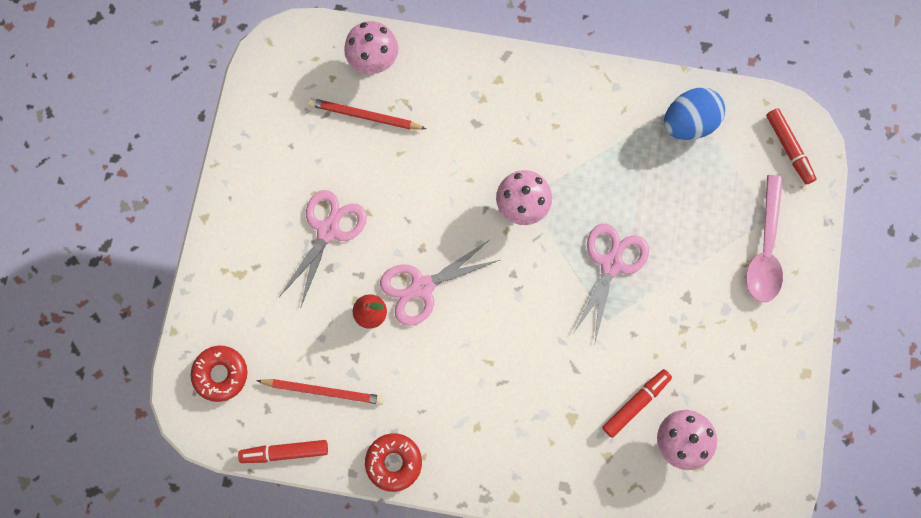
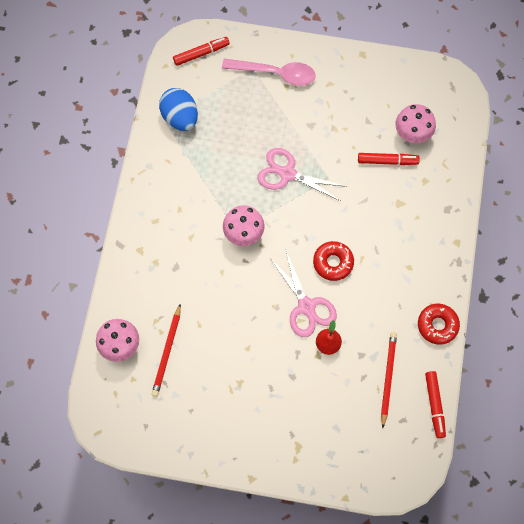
camera: 90 degrees left, 5 degrees down
(221, 374) = (378, 457): red donut -> red donut (333, 262)
(328, 230) = (262, 378): pink scissors -> none
(636, 403) = (387, 161): red marker -> red marker turned 135 degrees clockwise

